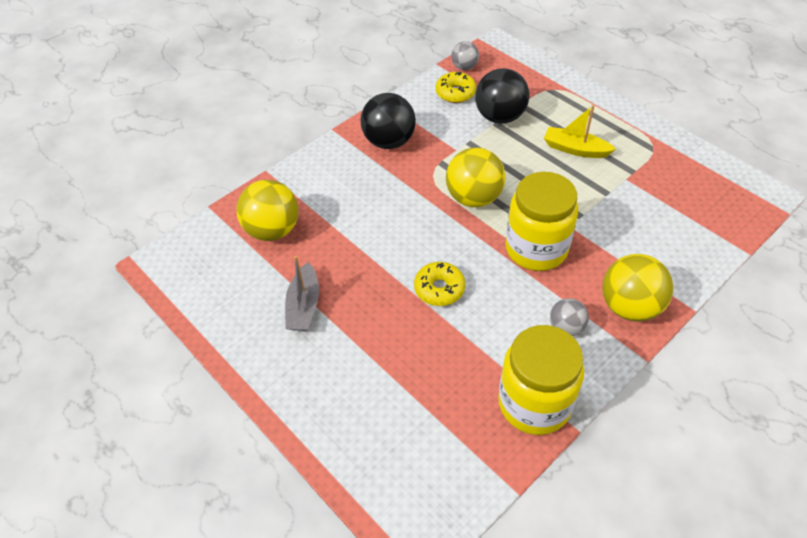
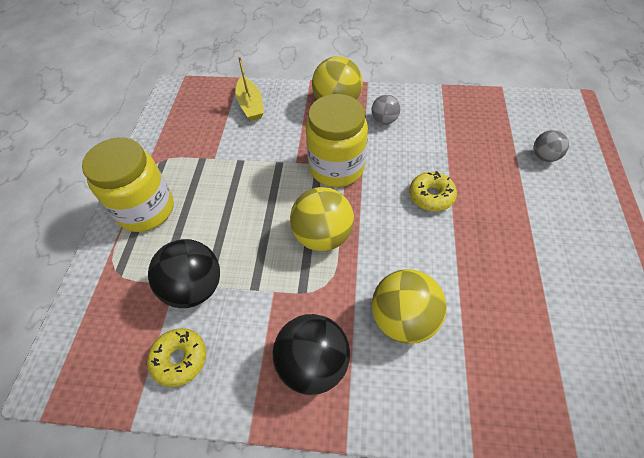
camera: 130 degrees left, 5 degrees up
(272, 230) = (524, 366): yellow ball -> yellow ball (403, 319)
(304, 306) = (547, 266): grey boat -> none
(464, 67) = (120, 387): grey ball -> grey ball (544, 156)
(534, 403) = (449, 106): yellow jar -> yellow jar (146, 209)
(575, 149) = (201, 205): yellow boat -> yellow boat (250, 105)

